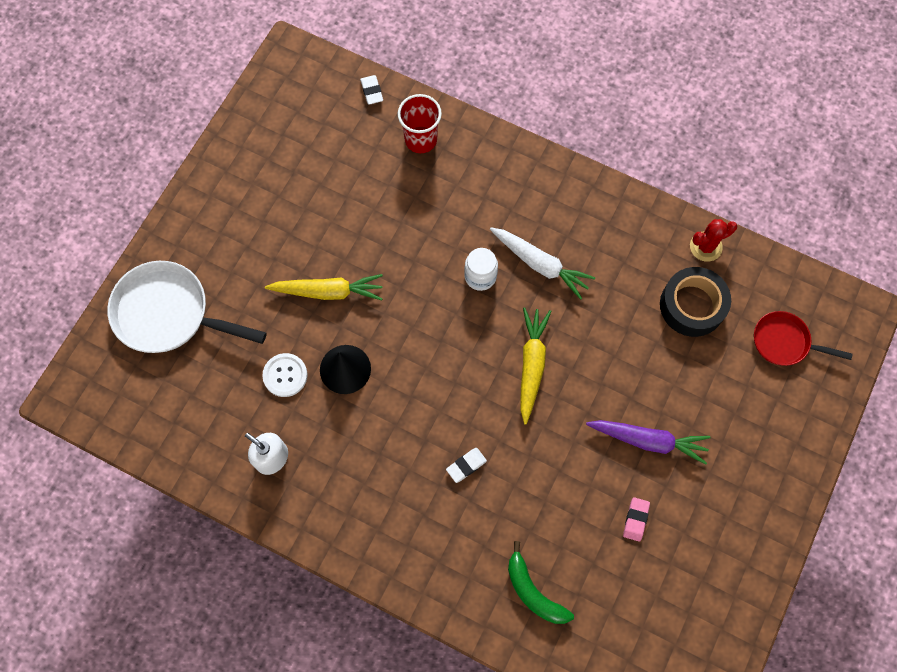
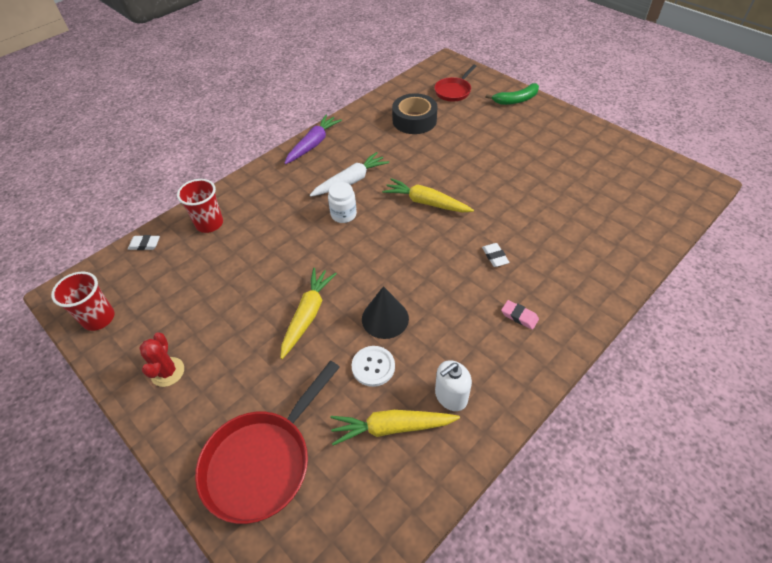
camera: 70 degrees left, 20 degrees down
(168, 313) = (262, 462): white pan -> red pan
(226, 412) = (392, 428): none -> yellow carrot
(271, 102) = (99, 318): none -> red cup
(533, 592) = (602, 240): green banana -> green banana (516, 100)
(635, 519) = (556, 177): pink eraser -> pink eraser (519, 316)
(648, 440) = (501, 159): purple carrot -> purple carrot (313, 144)
(705, 247) = (377, 106): red cactus -> red cactus (168, 372)

